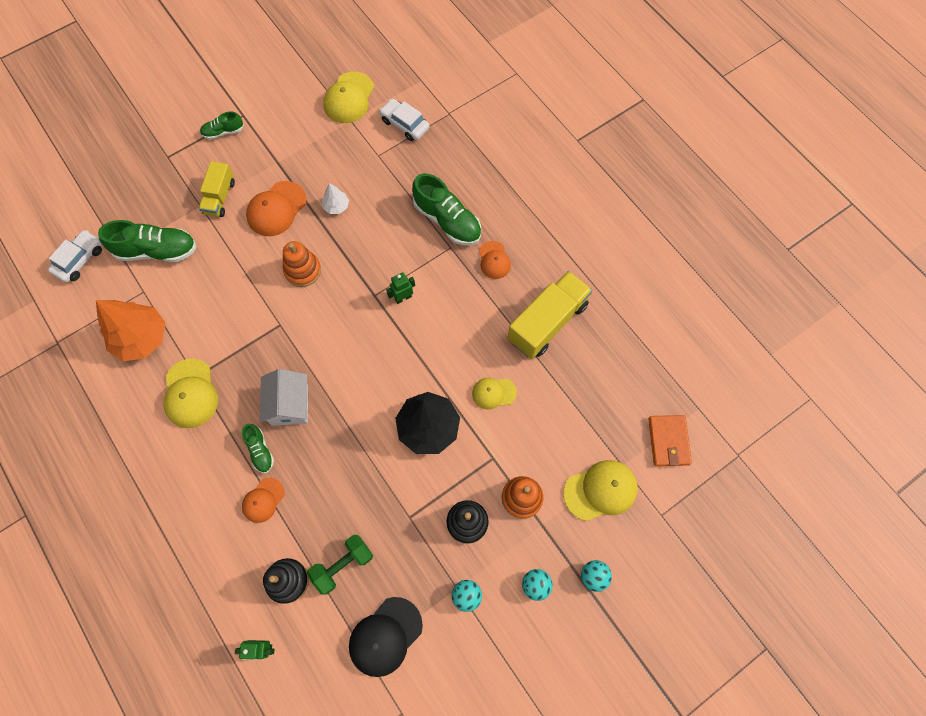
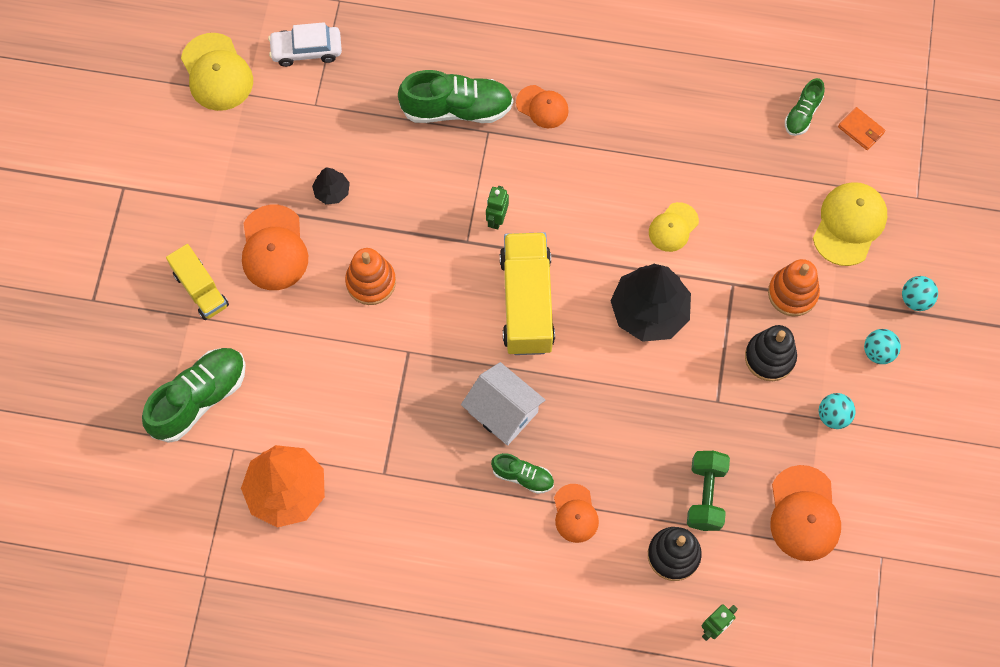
camera: 45 degrees left, 0 degrees up
(80, 260) = (128, 482): white car -> none
(190, 393) = (397, 492): yellow cap -> none
(223, 132) = (123, 222): green shoe -> green shoe (802, 114)
(336, 206) = (332, 191): white tree -> black tree
(385, 636) = (804, 514): black cap -> orange cap
(547, 322) = (652, 120): yellow truck -> yellow truck (527, 302)
(668, 441) = (861, 130): orange wallet -> orange wallet, size x0.64

